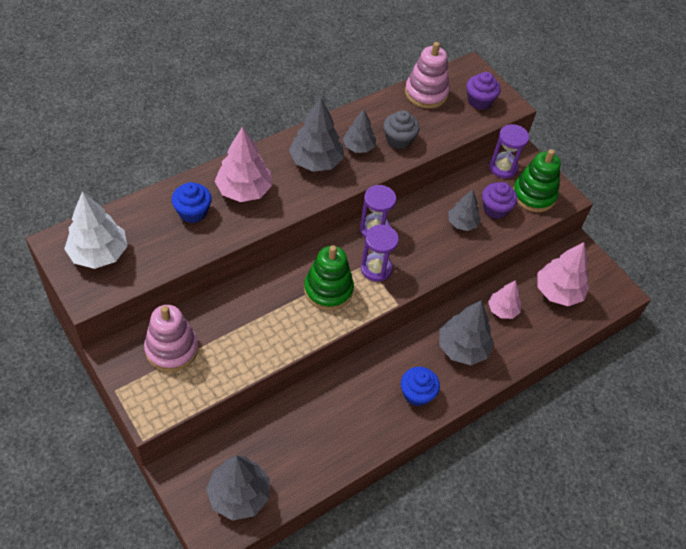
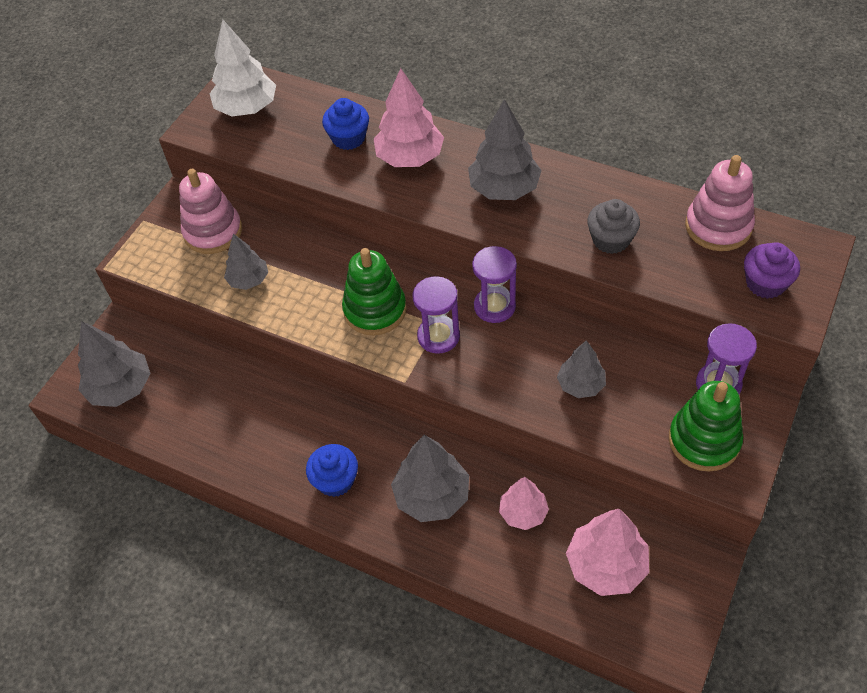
camera: 70 degrees right, 0 degrees up
(358, 147) = (562, 212): grey tree -> grey tree (248, 280)
(495, 209) = (637, 408): purple cupcake -> none

